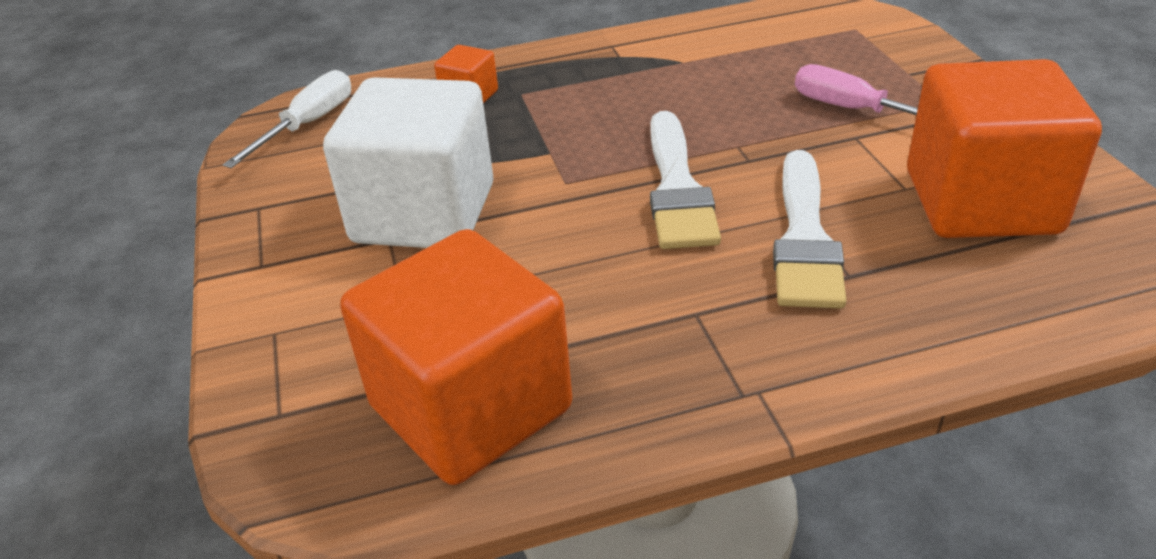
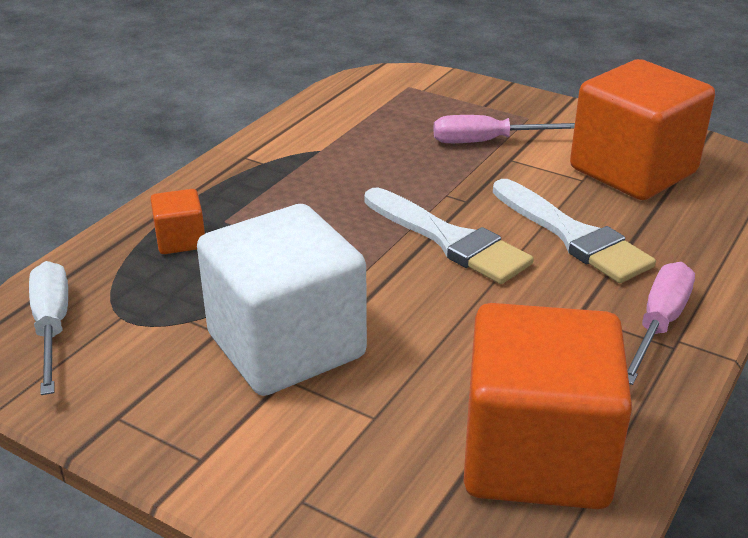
camera: 45 degrees left, 5 degrees down
(761, 365) = (659, 324): none -> pink screwdriver

